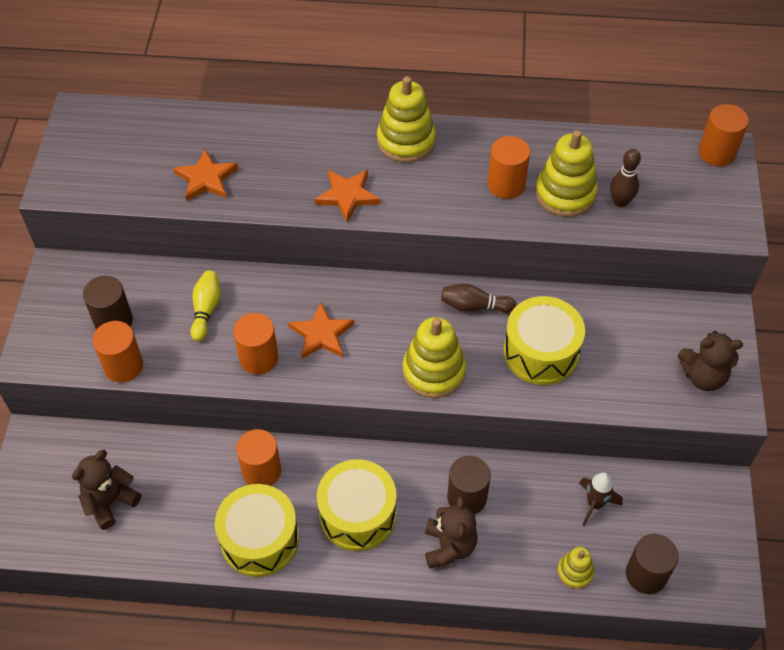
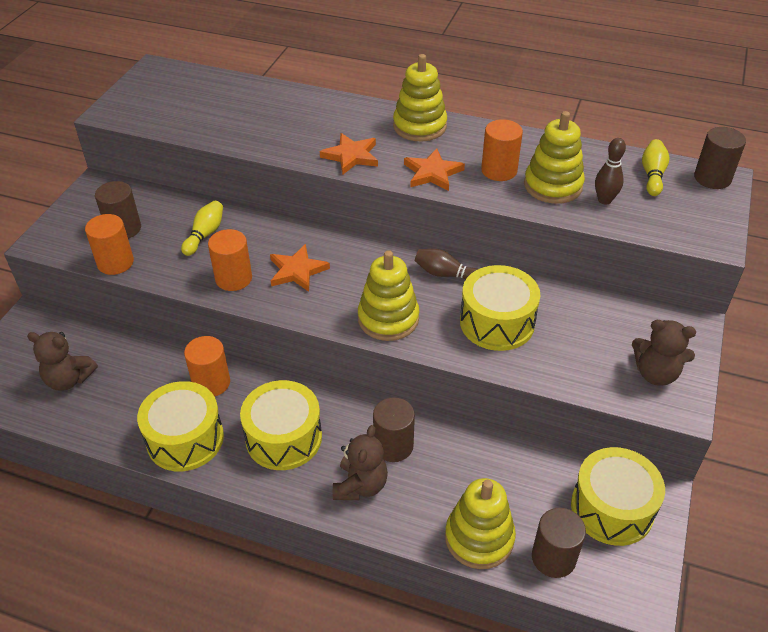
camera: 15 degrees right, 10 degrees down
(110, 502) = (69, 379): brown teddy bear -> brown teddy bear turned 135 degrees counterclockwise
(206, 179) = (235, 126): orange star -> orange star (432, 173)
(575, 572) = (479, 538): yellow stacking toy -> yellow stacking toy, size x1.81
(595, 504) = (519, 479): brown rocket -> none
(658, 160) = (652, 175): none -> yellow bowling pin
(685, 512) = (612, 508): none -> yellow drum
(716, 153) = (712, 178): orange cylinder -> brown cylinder

